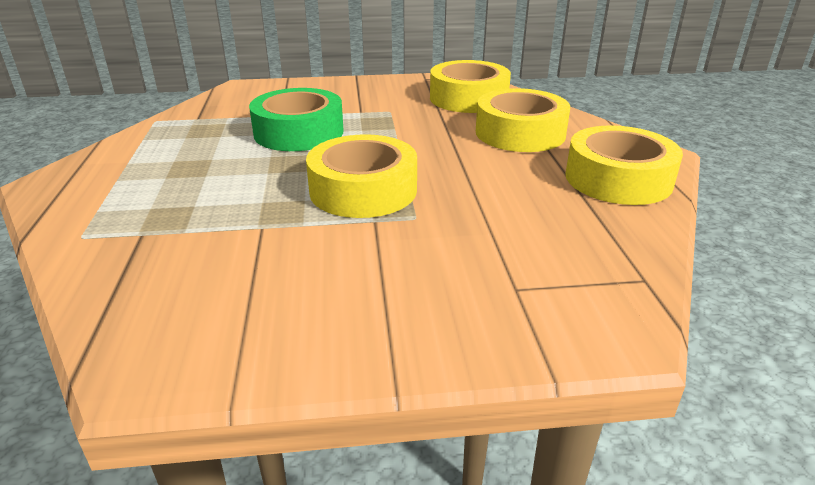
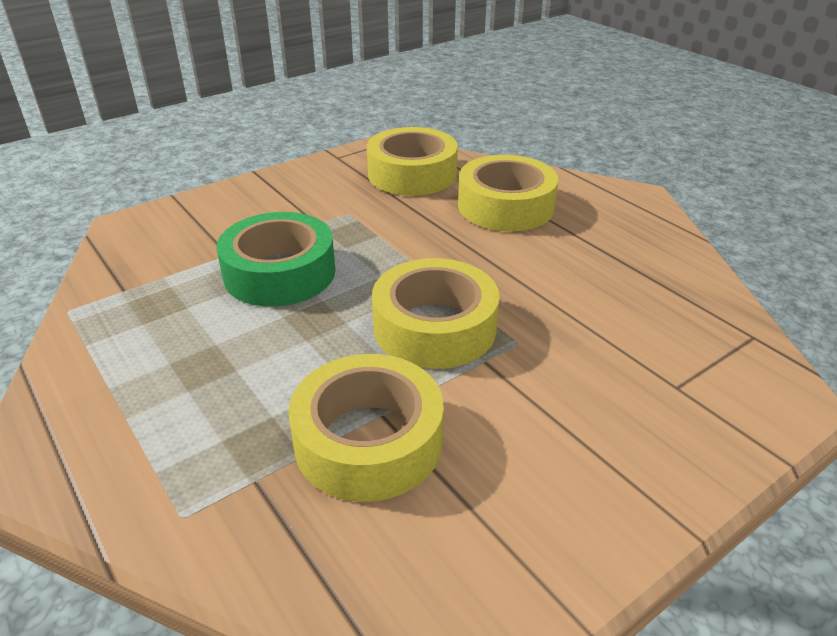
camera: 30 degrees left, 5 degrees up
(618, 179) = (637, 236): yellow tape -> yellow tape (368, 441)

